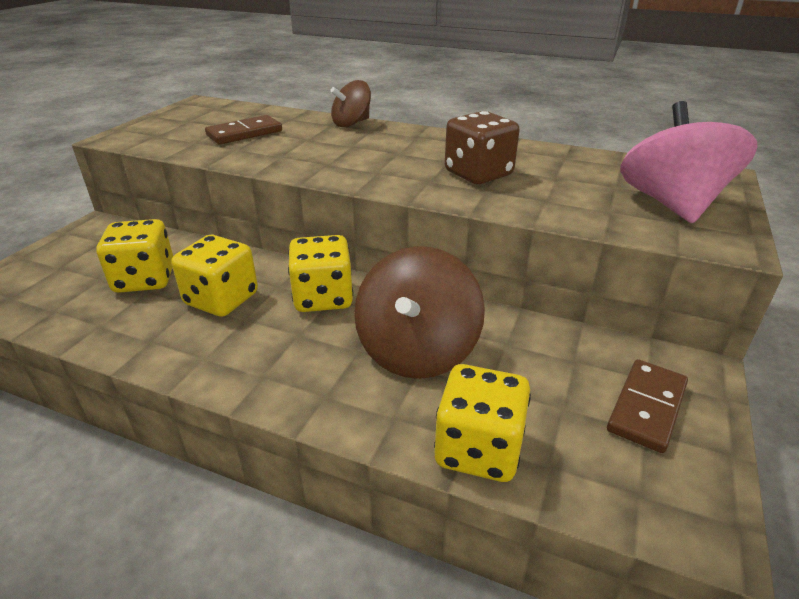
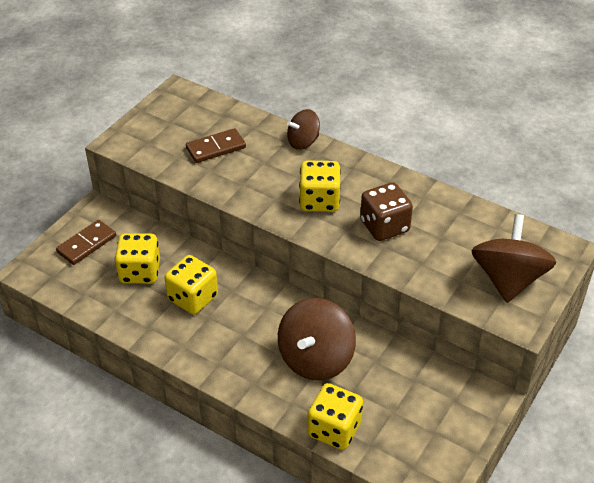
camera: 10 degrees right, 10 degrees up
(323, 297) = (261, 305): yellow dice -> yellow dice (319, 201)
(647, 407) = (443, 419): brown domino -> brown domino (86, 244)
(671, 204) = (508, 279): pink spinning top -> brown spinning top

